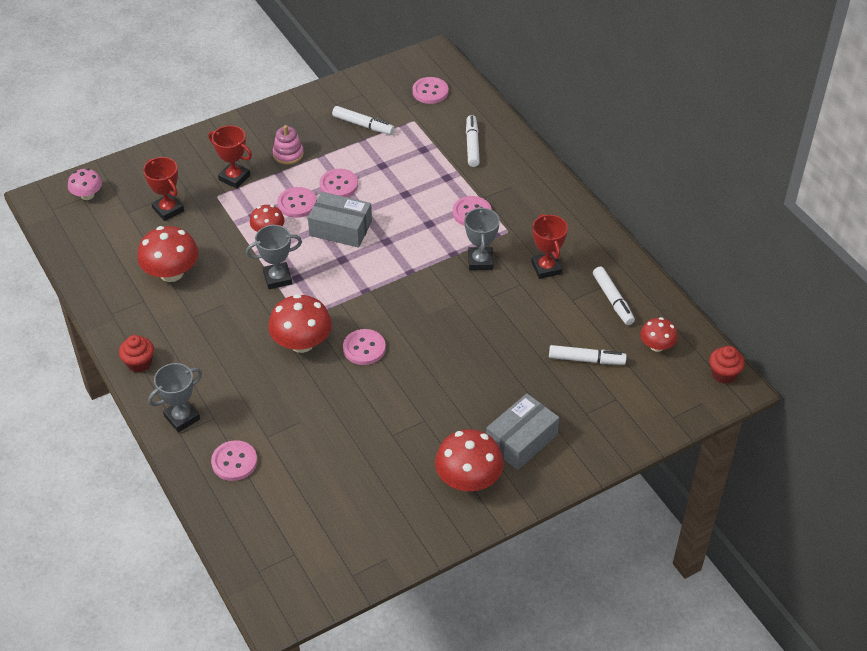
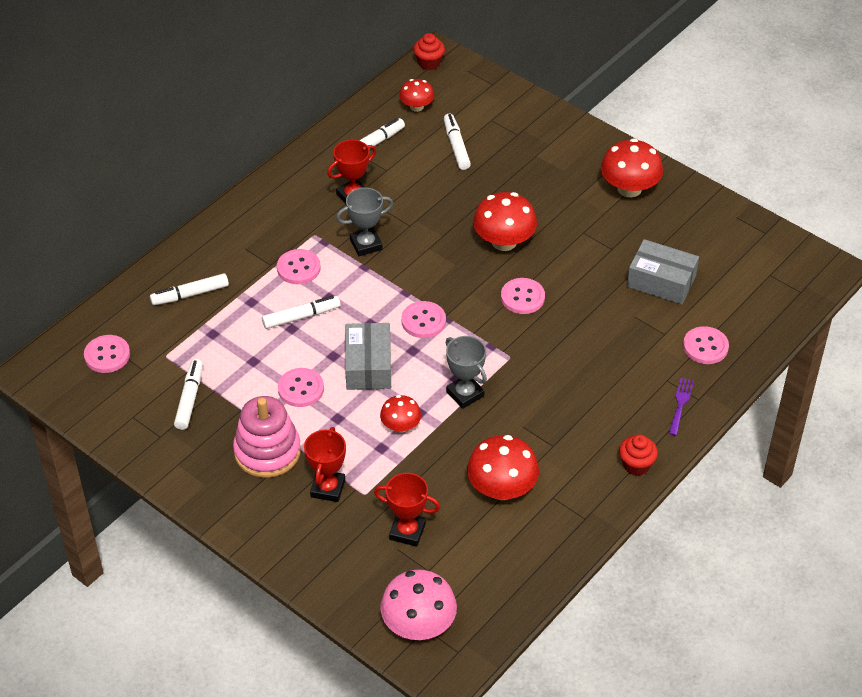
camera: 110 degrees left, 0 degrees up
(87, 195) = (418, 625): pink mushroom -> pink mushroom, size x1.69
(168, 210) = (407, 531): red trophy -> red trophy turned 75 degrees clockwise
(182, 417) = (680, 404): grey trophy -> purple fork
(288, 154) = (267, 451): pink stacking toy -> pink stacking toy, size x1.73
(297, 203) = (346, 415): pink button -> pink button (423, 321)
(302, 343) = (540, 345): red mushroom -> red mushroom (504, 242)
(415, 202) = (301, 317): none -> white marker
(521, 440) = (569, 166): grey box -> grey box (661, 281)

